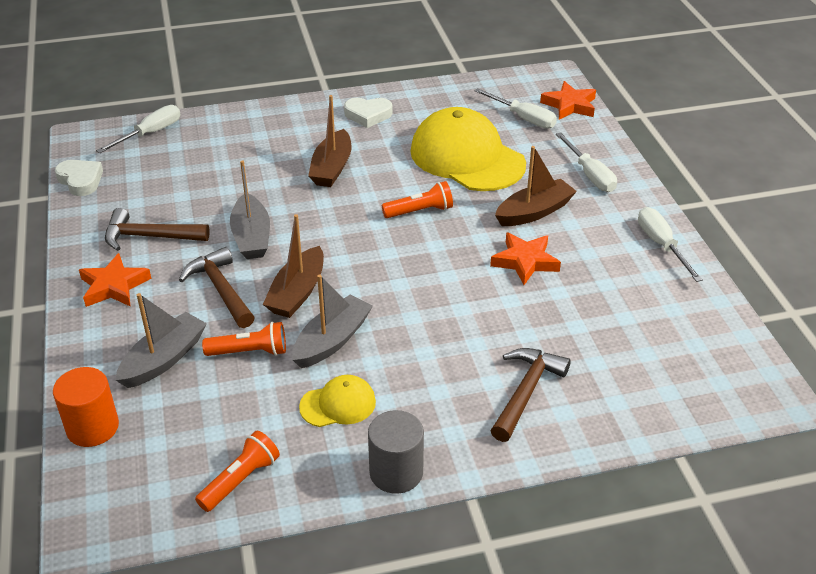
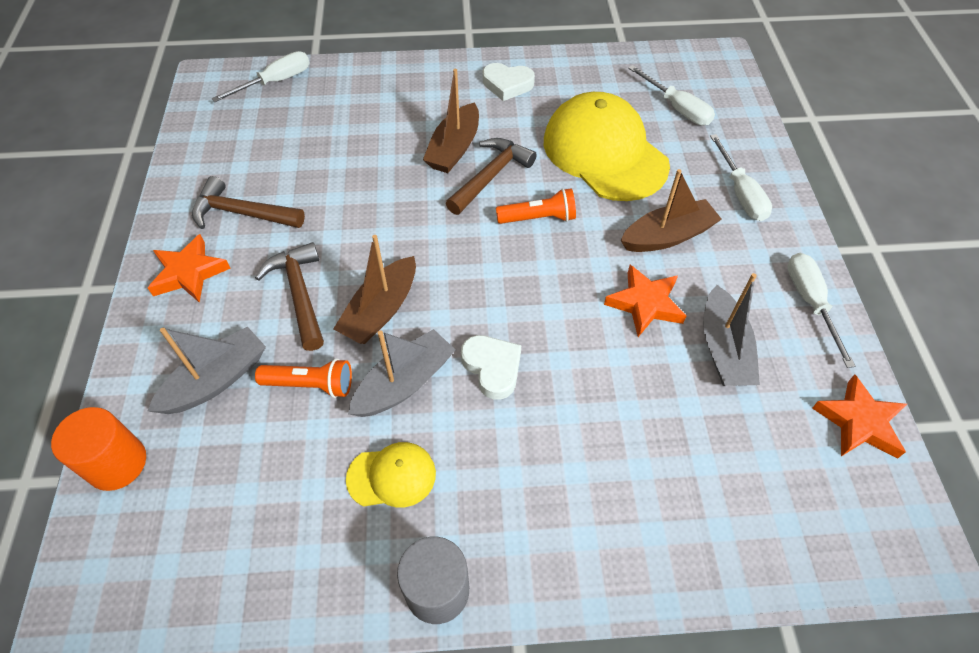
camera: 10 degrees right, 15 degrees up
(80, 180) = (191, 132): white heart -> white heart (492, 368)
(240, 480) = (257, 568): orange flashlight -> none
(251, 237) = (349, 228): grey boat -> grey boat (723, 349)
(526, 392) = (613, 495): brown hammer -> brown hammer (491, 176)
(569, 105) = (732, 97): orange star -> orange star (859, 422)

